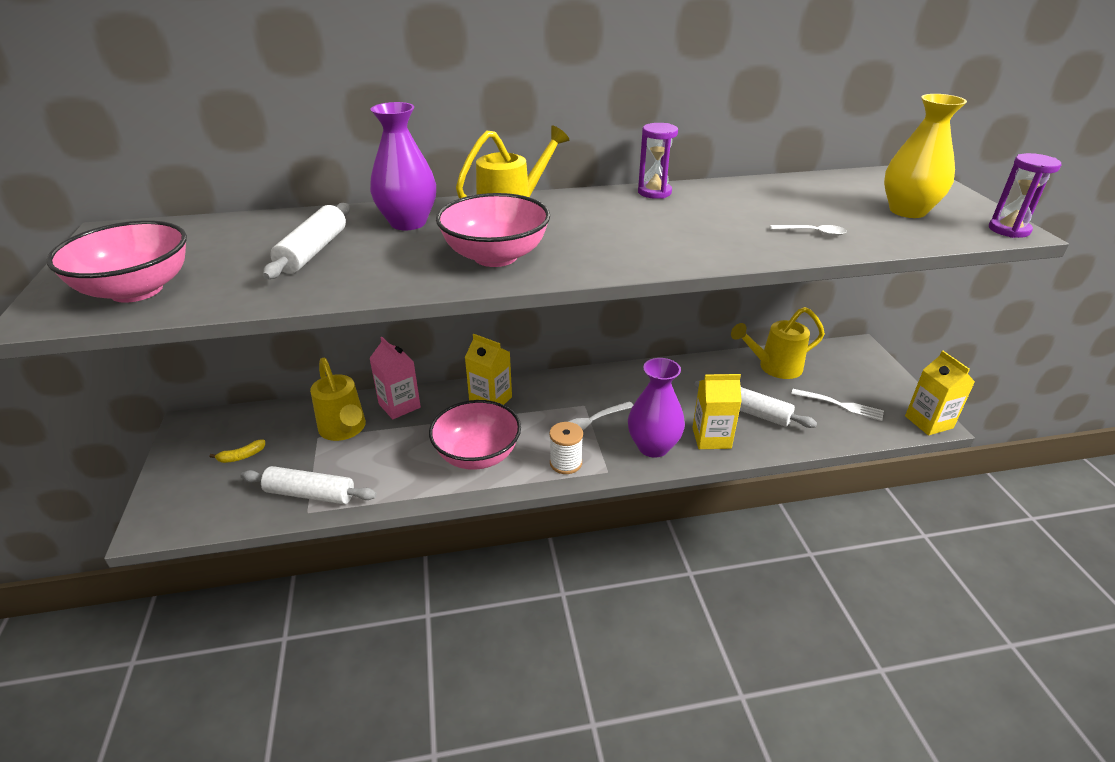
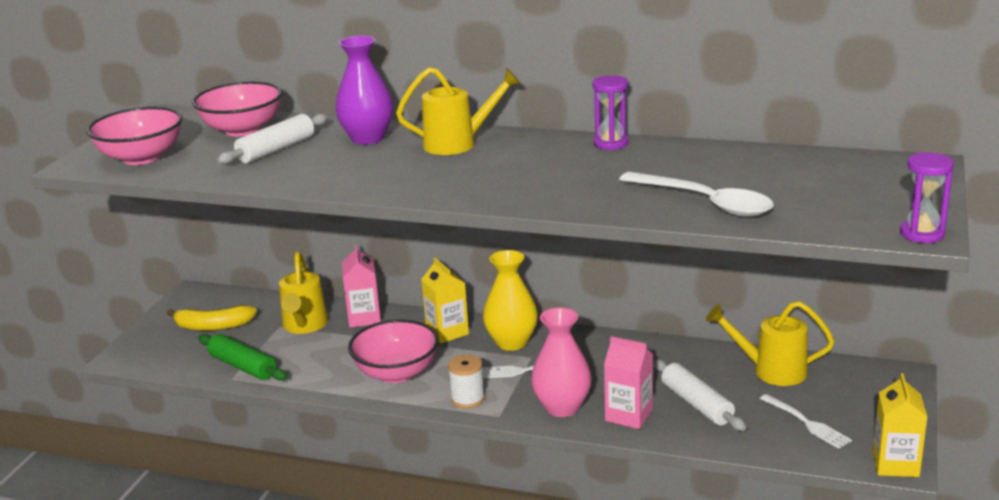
camera: 30 degrees right, 10 degrees down
(241, 456) = (213, 326): yellow banana -> yellow banana, size x1.89
(310, 494) = (243, 366): white rolling pin -> green rolling pin
(495, 256) = (402, 176): pink bowl -> pink bowl (242, 130)
(653, 447) = (562, 407): purple vase -> pink vase
(711, 438) = (628, 415): yellow carton -> pink carton
(812, 233) = (705, 202): white spoon -> white spoon, size x2.29
(907, 211) = (842, 199): yellow vase -> yellow vase (511, 342)

